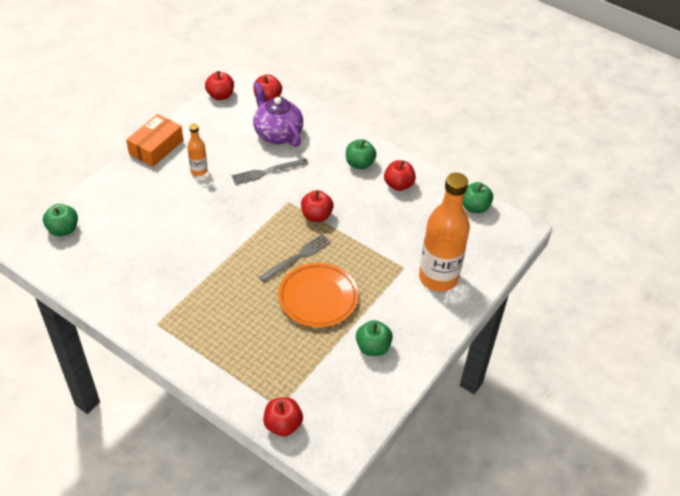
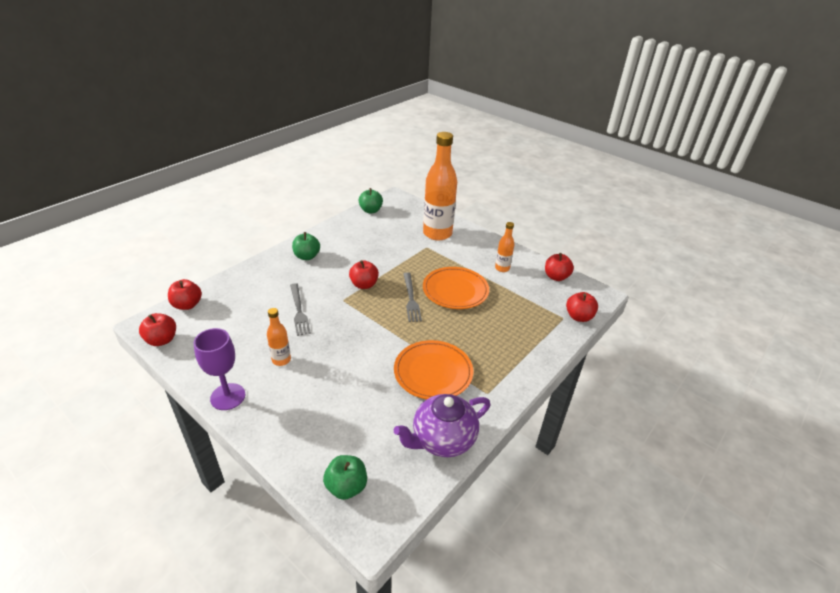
camera: 85 degrees left, 10 degrees down
(156, 147) = (228, 396): orange box -> purple goblet
(184, 280) = (433, 372): none -> orange plate
(277, 133) = (246, 301): purple teapot -> purple teapot (442, 439)
(297, 257) = (411, 299): grey fork -> grey fork turned 150 degrees counterclockwise
(373, 347) = (502, 268): green apple -> orange bottle
(398, 185) = (338, 240): red apple -> red apple (556, 277)

